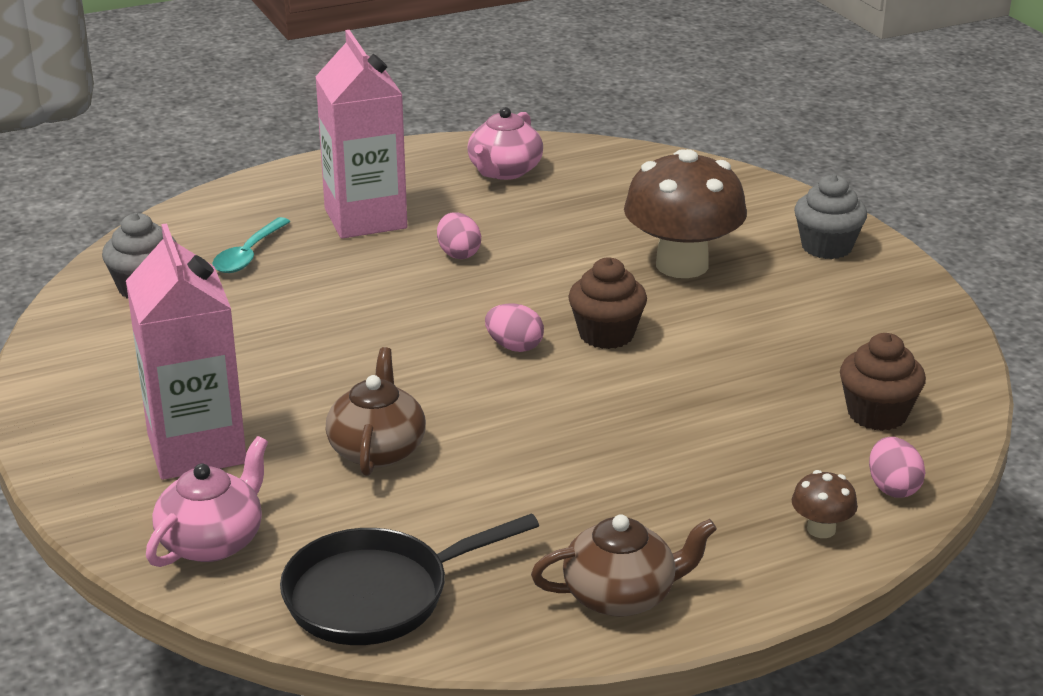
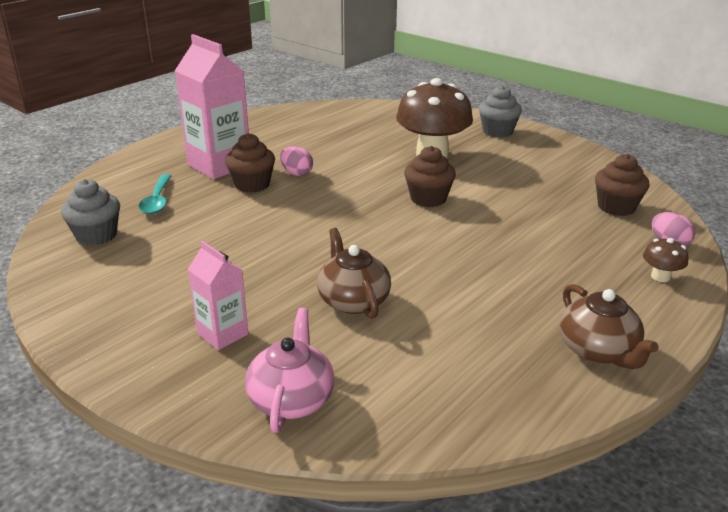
camera: 25 degrees left, 0 degrees up
(196, 448) = (222, 334): pink carton -> pink carton, size x0.55
(377, 594) = (445, 401): black pan -> none
(385, 258) = (252, 185): none -> brown cupcake
(504, 171) = (283, 126): pink teapot -> none
(514, 347) = (381, 217): pink egg -> none
(621, 595) = (598, 351): brown teapot -> brown teapot turned 105 degrees clockwise

